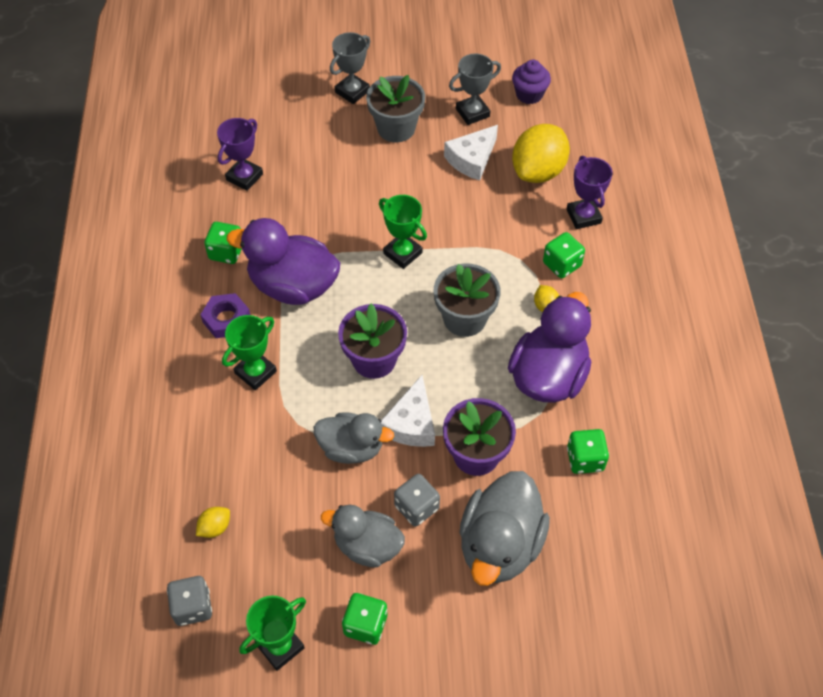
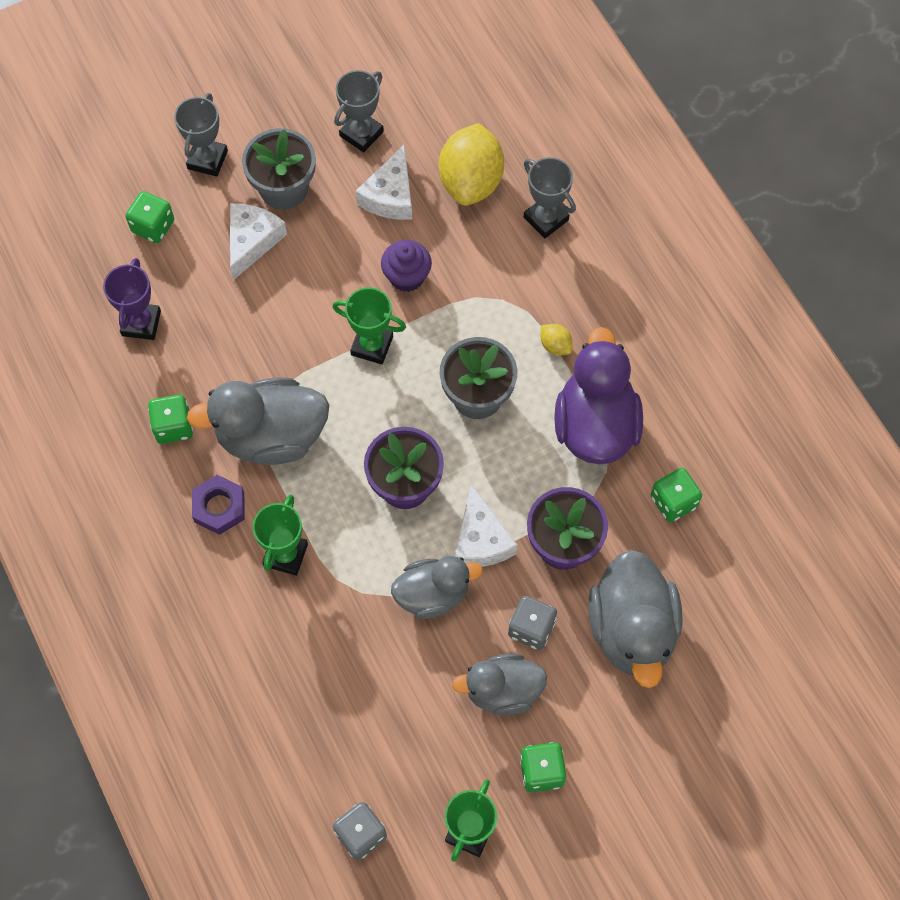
camera: 25 degrees left, 10 degrees up
(215, 527) = (337, 743): yellow lemon -> none
(293, 286) = (271, 436): purple duck -> grey duck
(354, 153) = (252, 241): none -> white cheese
(529, 94) = (414, 84): purple cupcake -> purple cupcake (406, 276)
(561, 265) = (549, 288): green dice -> green dice (153, 226)
(583, 216) = (546, 219): purple trophy -> grey trophy

